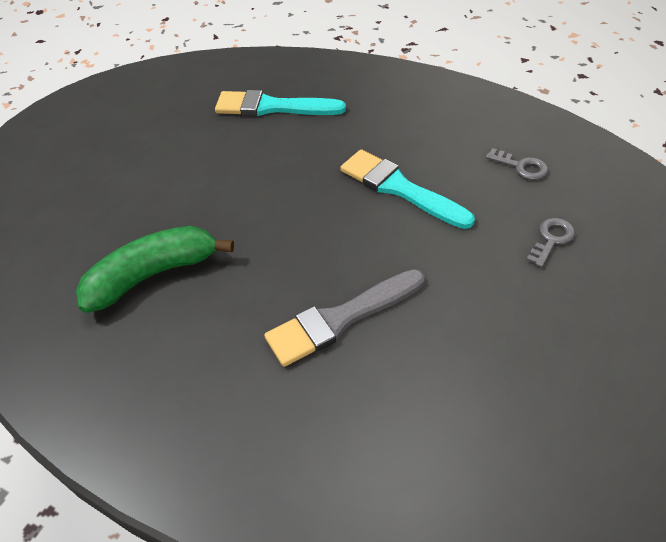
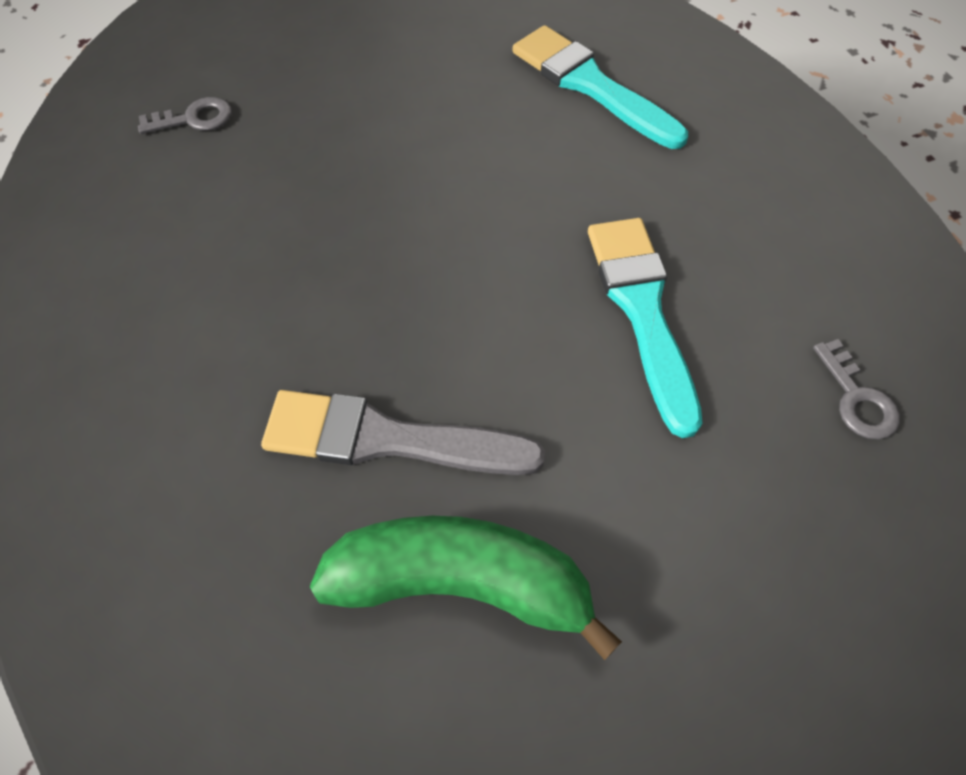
camera: 35 degrees right, 10 degrees up
(153, 275) = (247, 223): green banana -> green banana (462, 583)
(551, 239) = (785, 545): grey key -> grey key (194, 119)

